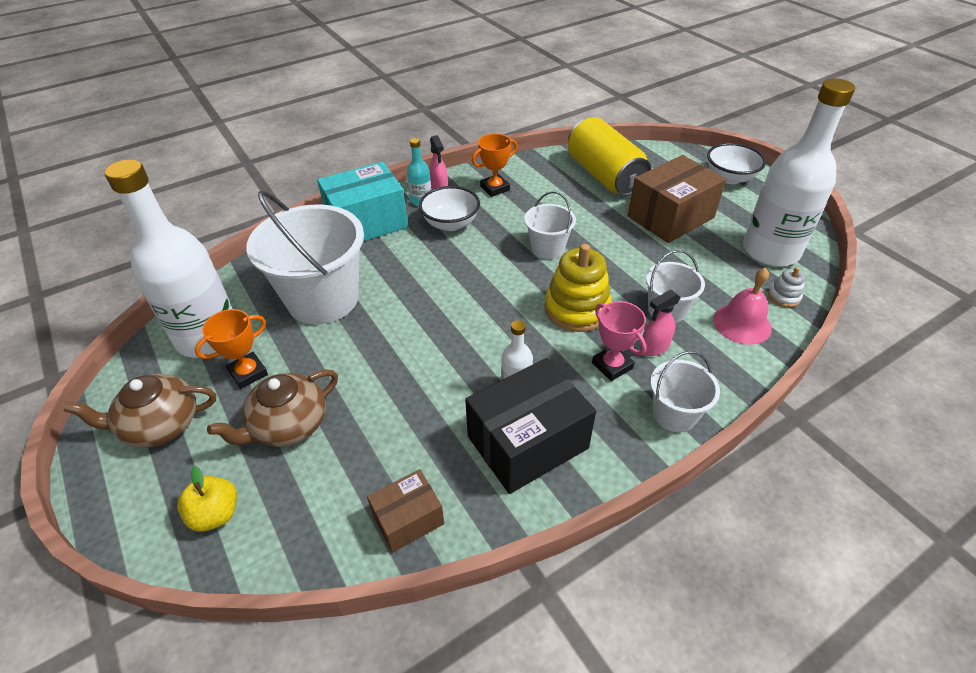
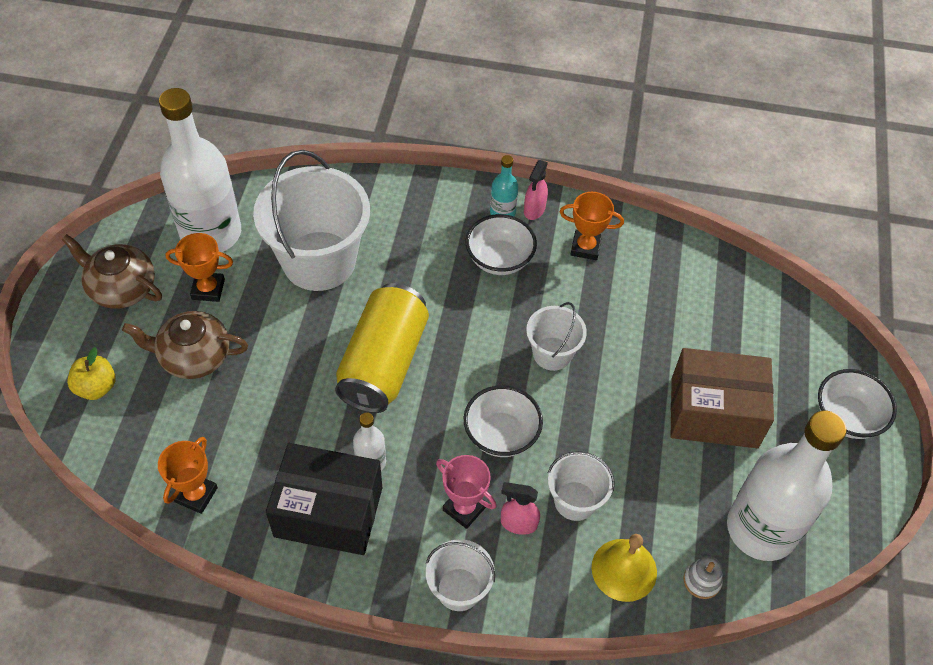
camera: 40 degrees right, 10 degrees up
(367, 222) = (431, 203): turquoise box -> none
(408, 519) = (196, 495): brown box -> orange trophy
(577, 309) = (501, 434): yellow stacking toy -> white bowl
(604, 176) = (713, 313): yellow can -> yellow can (383, 363)
(612, 365) = (464, 508): pink trophy -> pink trophy turned 60 degrees counterclockwise
(742, 323) = (624, 569): pink bell -> yellow bell

